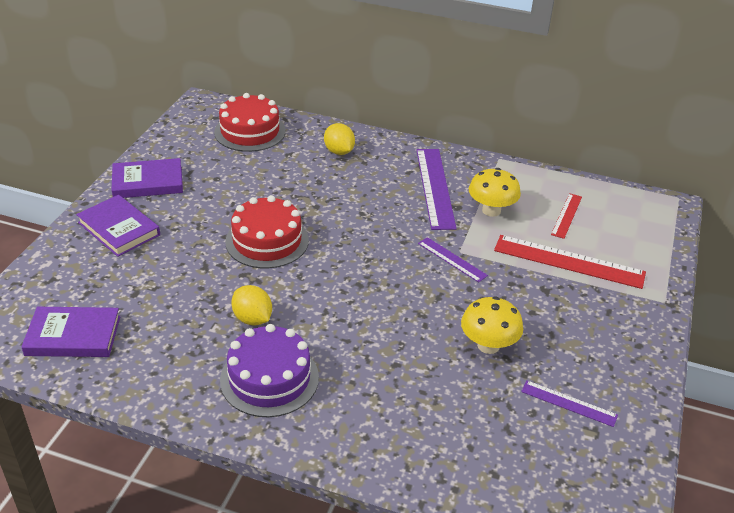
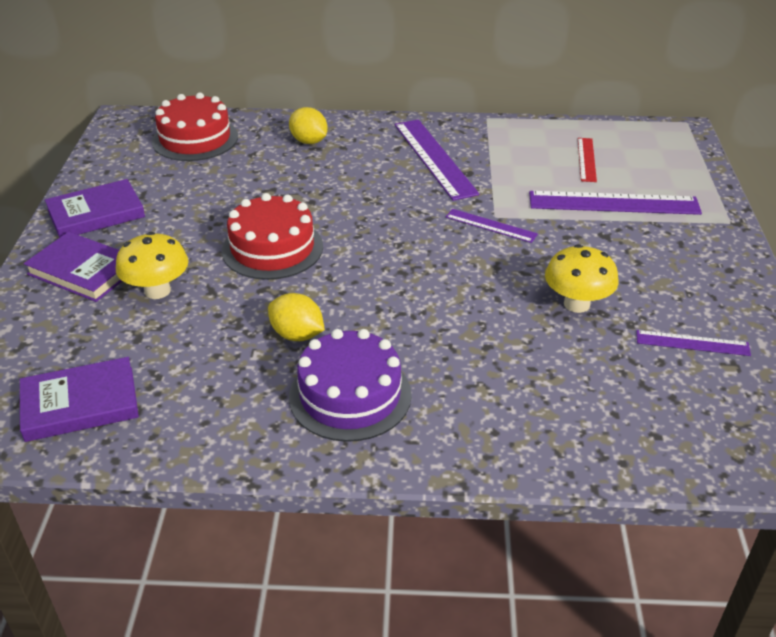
camera: 15 degrees left, 0 degrees up
(491, 210) = (506, 169): yellow mushroom -> yellow mushroom (157, 290)
(569, 261) = (613, 203): red ruler -> purple ruler

